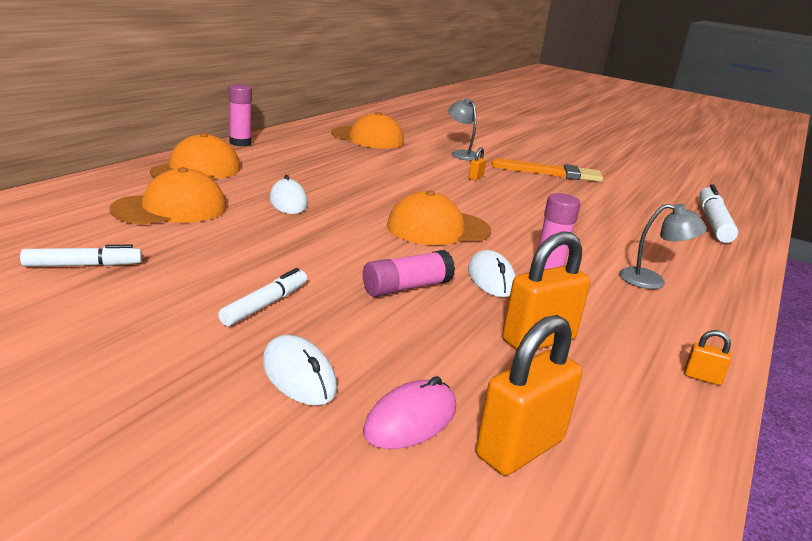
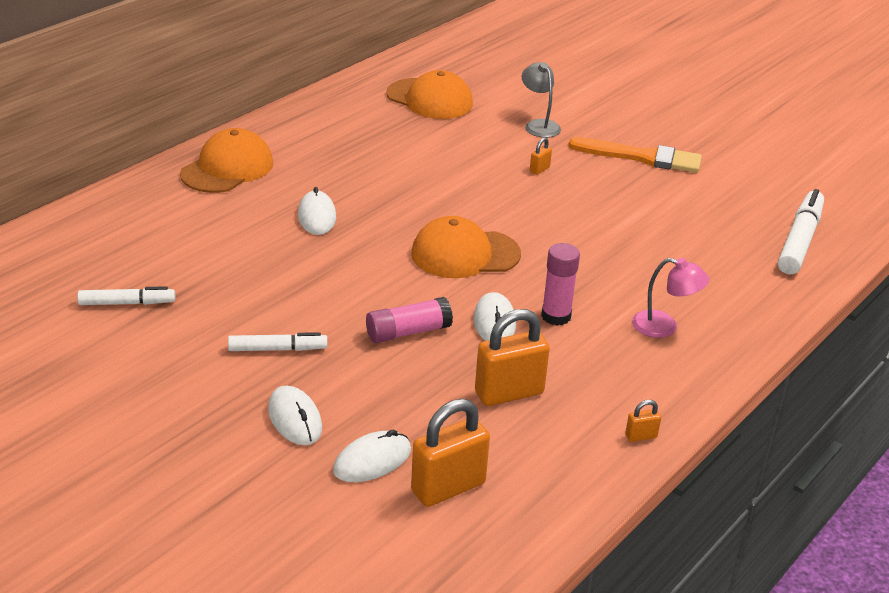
camera: 10 degrees right, 10 degrees up
(171, 208) = (200, 229): orange cap -> none
(240, 143) = (277, 118): pink glue stick -> none
(265, 304) = (277, 349): white marker -> white marker turned 45 degrees clockwise
(410, 420) = (372, 461): pink mouse -> white mouse
(652, 280) = (664, 327): grey lamp -> pink lamp
(702, 377) = (641, 436): orange padlock -> orange padlock turned 45 degrees counterclockwise

